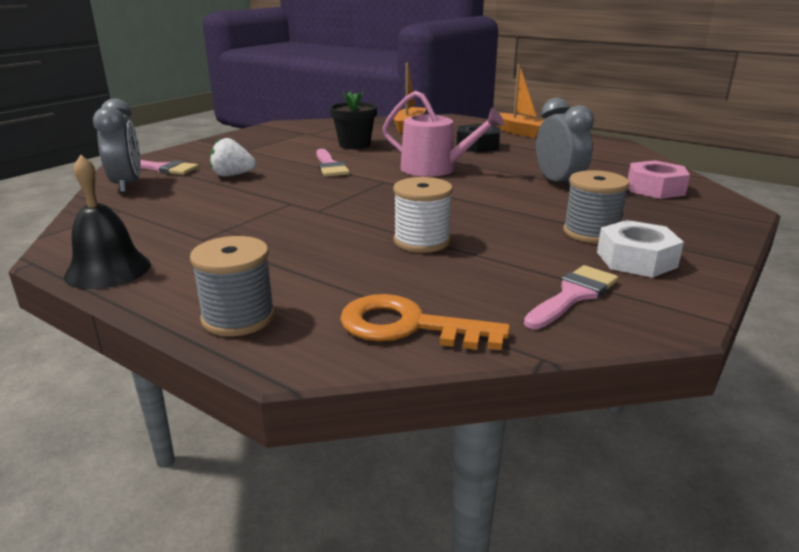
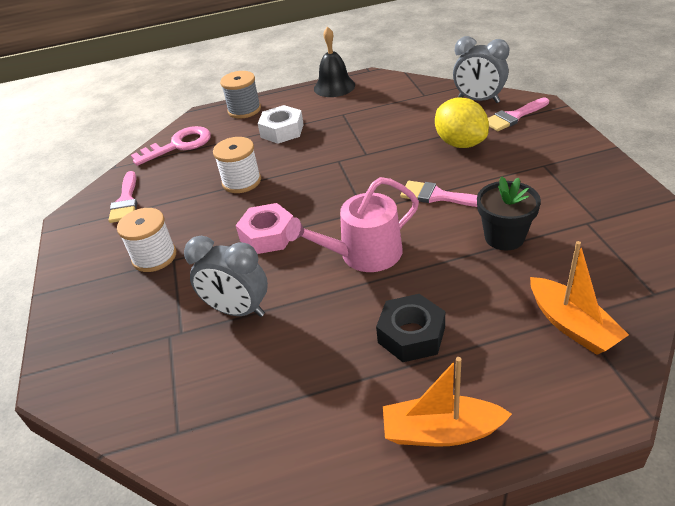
camera: 135 degrees right, 15 degrees up
(232, 175) = (460, 143): white strawberry -> yellow lemon
(408, 326) = (179, 145): orange key -> pink key
(591, 233) = (154, 257): grey spool -> white spool
(636, 259) = (109, 249): white nut -> white nut (282, 131)
(655, 189) = (146, 370): pink nut -> pink nut (267, 235)

